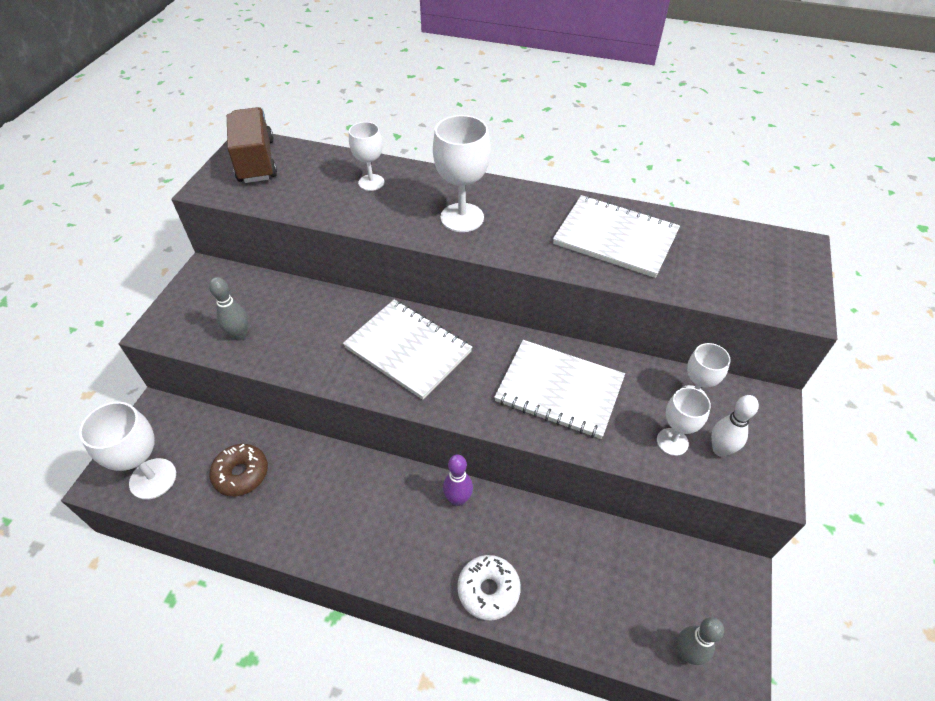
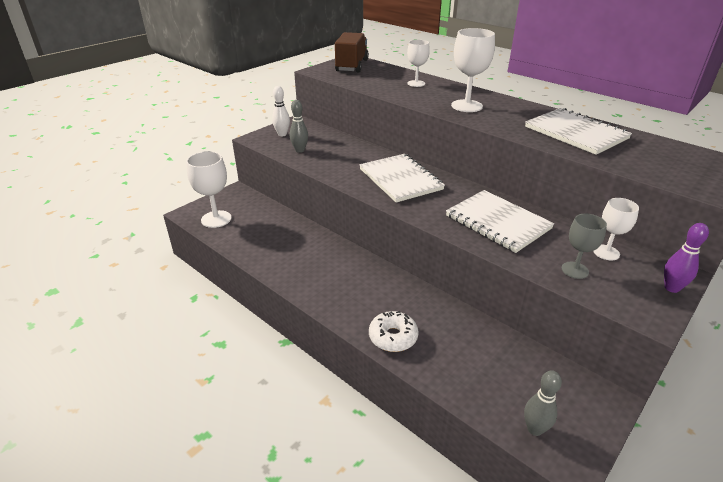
camera: 25 degrees right, 15 degrees down
(241, 474) = (266, 231): brown donut -> none
(458, 499) = (398, 284): purple bowling pin -> purple bowling pin (671, 288)
(672, 442) = (575, 270): white goblet -> grey goblet
(720, 449) = (615, 285): white bowling pin -> white bowling pin (282, 134)

